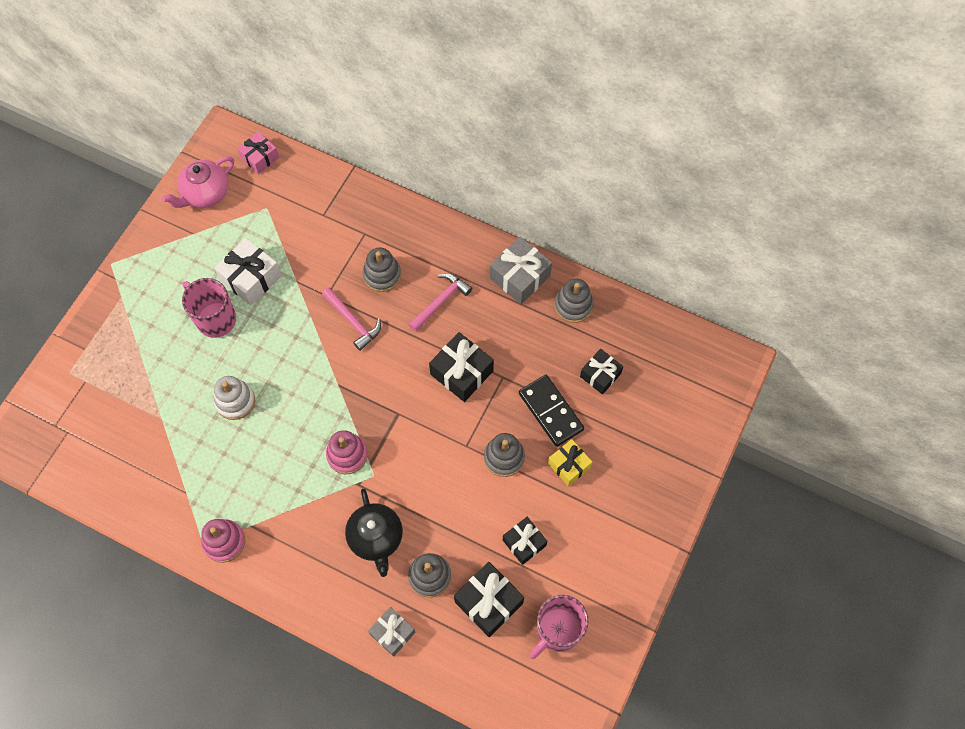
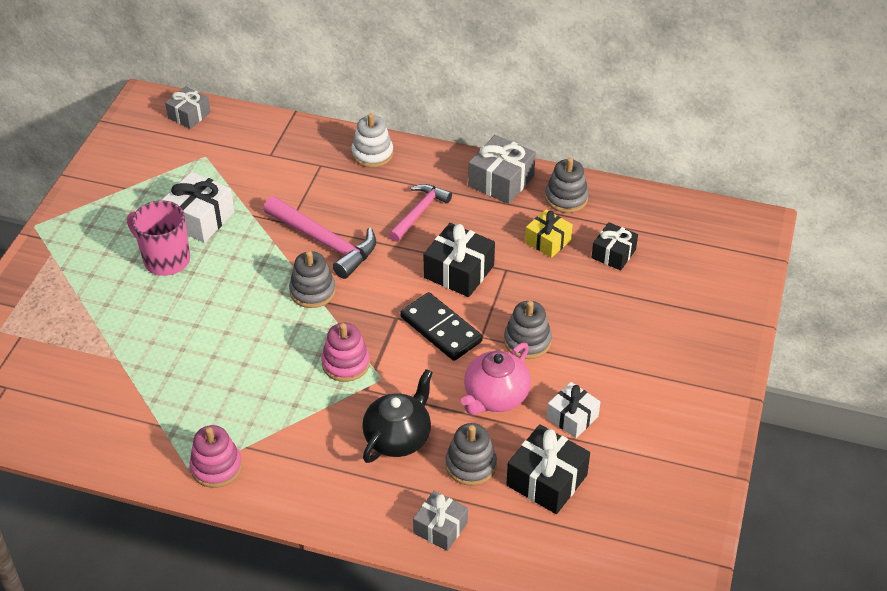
camera: 10 degrees left, 20 degrees down
(205, 194) = (133, 152): pink teapot -> pink teapot (495, 397)
(235, 401) = (203, 331): white stacking toy -> white stacking toy (372, 154)
(260, 158) = (189, 115): pink gift -> grey gift
(353, 322) = (325, 242): pink hammer -> pink hammer, size x1.53
(376, 538) = (398, 437): black teapot -> black teapot turned 120 degrees counterclockwise
(382, 275) = (348, 198): grey stacking toy -> grey stacking toy (312, 291)
(524, 543) = (572, 417): black gift -> white gift
(550, 411) = (568, 293): black domino -> black domino (441, 329)
(557, 631) = (635, 496): pink mug -> none
(569, 465) = (602, 338): yellow gift -> yellow gift (548, 241)

